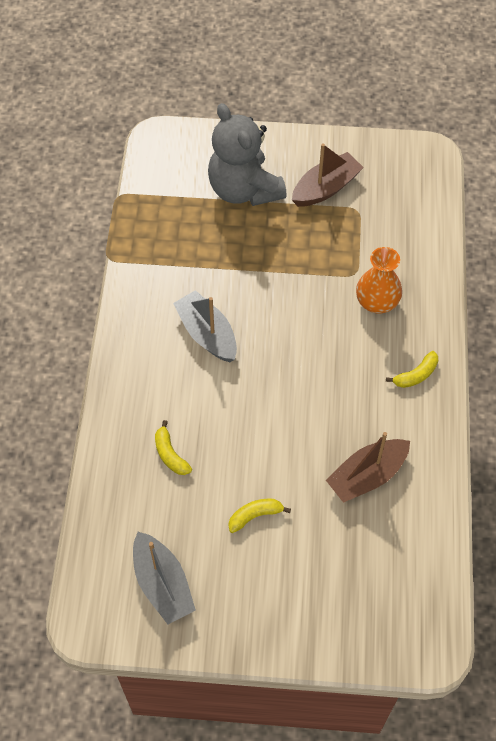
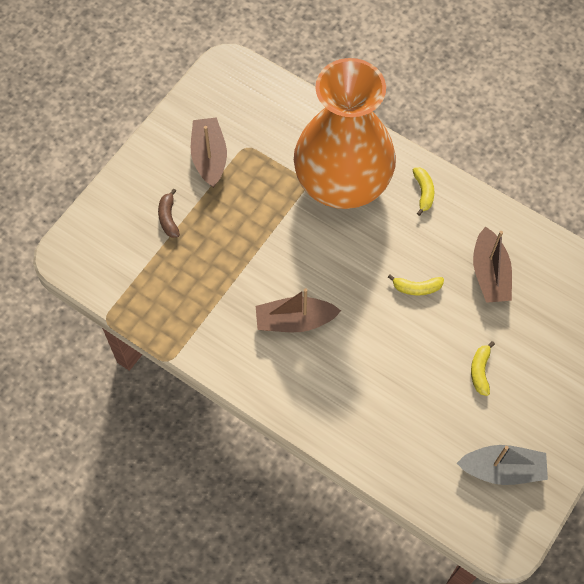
camera: 60 degrees left, 5 degrees up
(170, 454) = (391, 406): yellow banana -> yellow banana (417, 288)
(207, 334) = (294, 321): grey boat -> brown boat
(244, 189) = (168, 218): grey teddy bear -> brown banana
(377, 302) = (342, 182): orange vase -> orange vase, size x2.38

